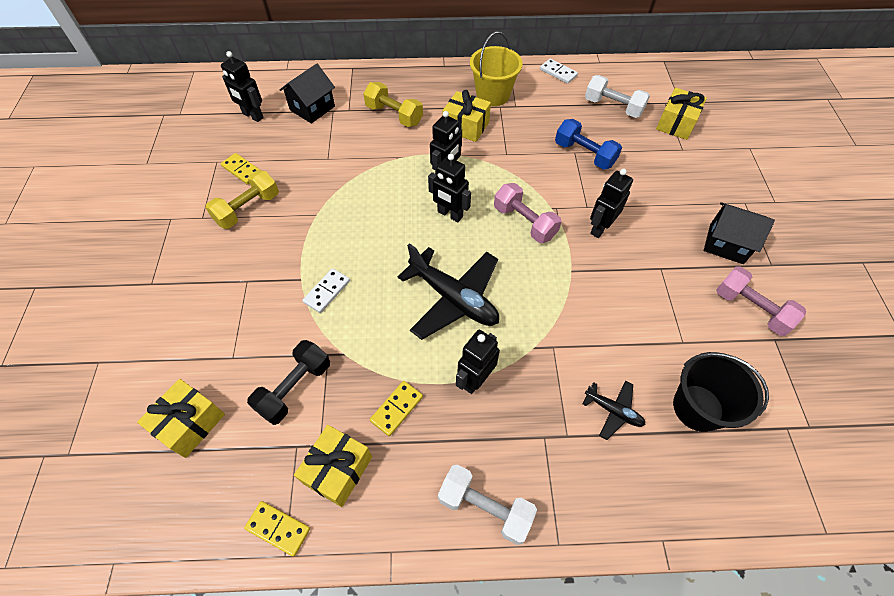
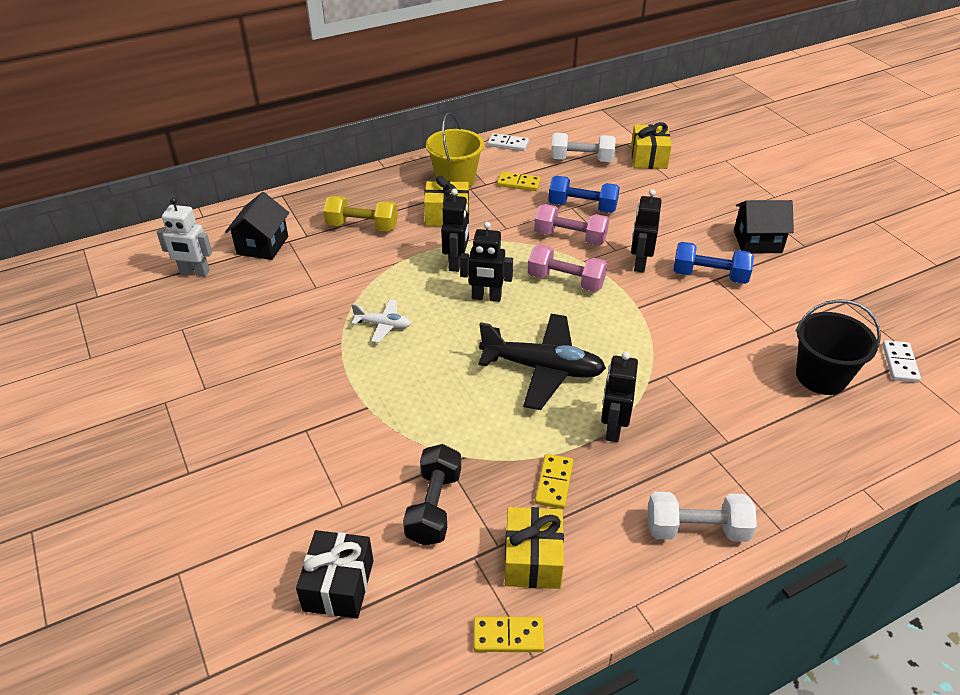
camera: 25 degrees left, 15 degrees down
(190, 423) = (338, 585): yellow gift -> black gift
(242, 170) = (221, 328): yellow domino -> yellow domino (518, 183)
(248, 209) = (256, 362): yellow dumbbell -> none
(252, 116) = (194, 272): black robot -> white robot
(327, 291) = (405, 408): white domino -> white domino (900, 363)
(355, 210) = (383, 325): none -> white plane
(613, 411) = (753, 406): black plane -> none
(657, 263) = (709, 275): none -> blue dumbbell
(751, 309) = (811, 285): pink dumbbell -> pink dumbbell (570, 237)

